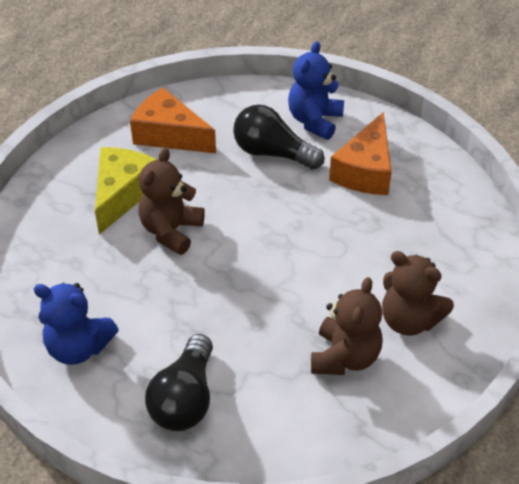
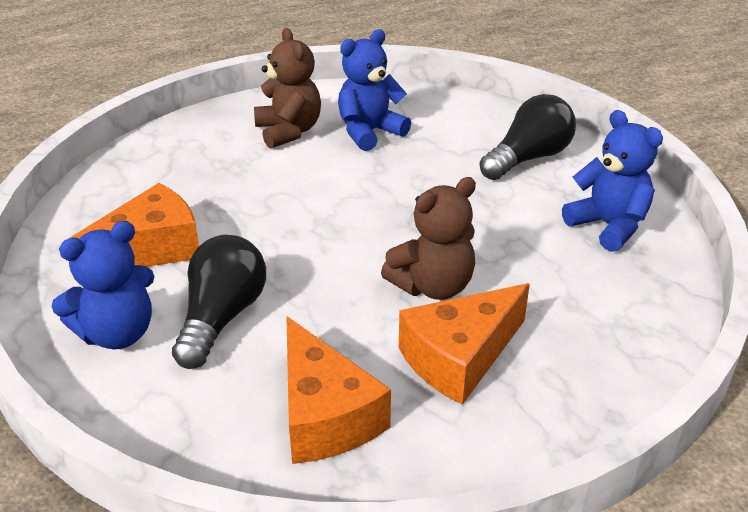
camera: 145 degrees left, 10 degrees down
(122, 194) = (459, 357): yellow cheese -> orange cheese
(272, 153) = (221, 318): black light bulb -> black light bulb turned 135 degrees counterclockwise
(345, 357) = (369, 132): brown teddy bear -> blue teddy bear

